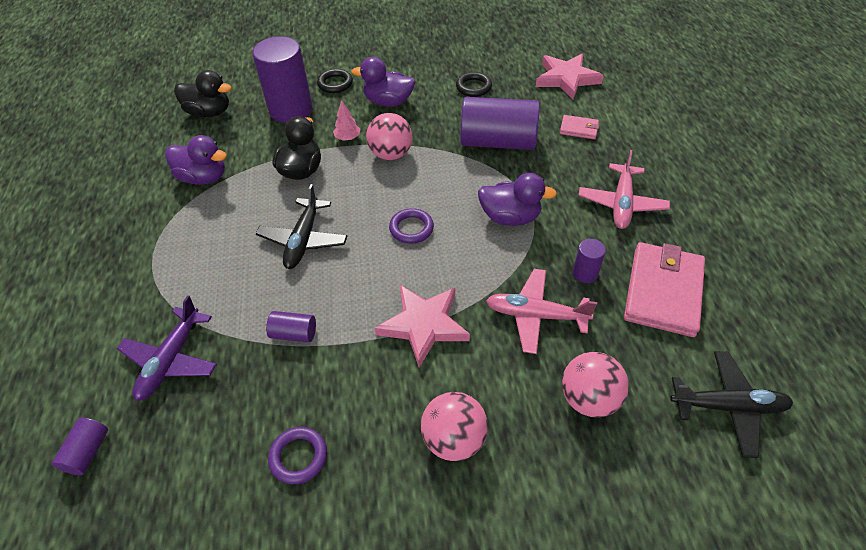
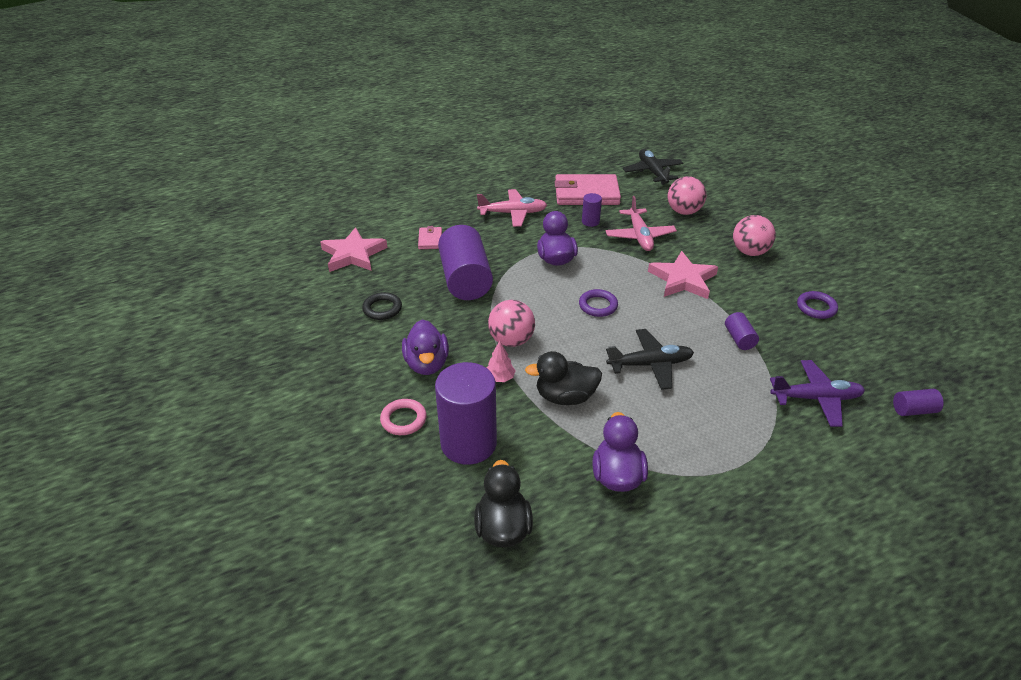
camera: 110 degrees left, 10 degrees down
(335, 84) = (403, 419): black ring -> pink ring

